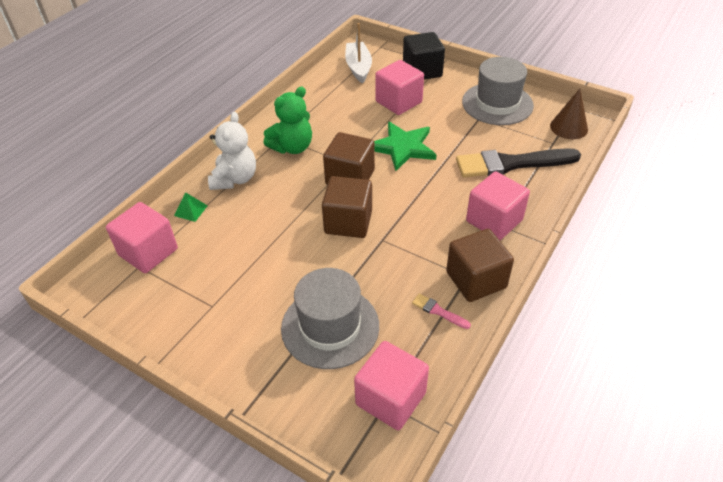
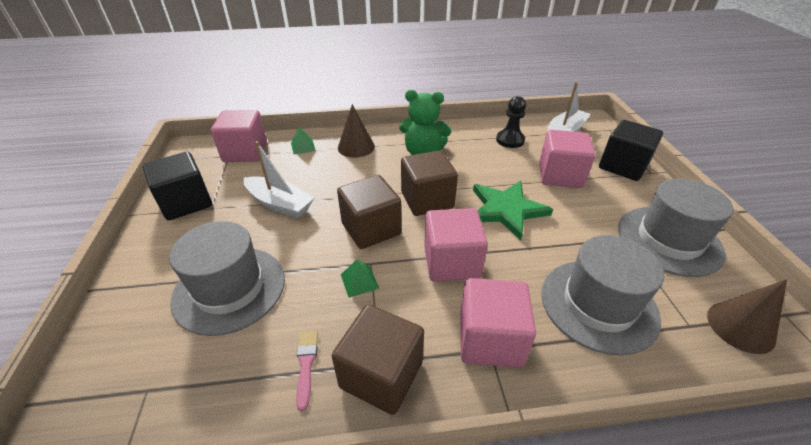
camera: 50 degrees right, 5 degrees down
(183, 321) = (186, 202): none -> black cube
(235, 179) = (356, 147): white teddy bear -> brown cone
(259, 260) = (279, 204): none -> white boat
(333, 96) = (510, 140): none -> black pawn
(390, 398) = (154, 391): pink cube -> pink cube (451, 262)
(393, 253) = (359, 281): none -> green pyramid
(511, 164) = (598, 304): black brush -> grey hat

